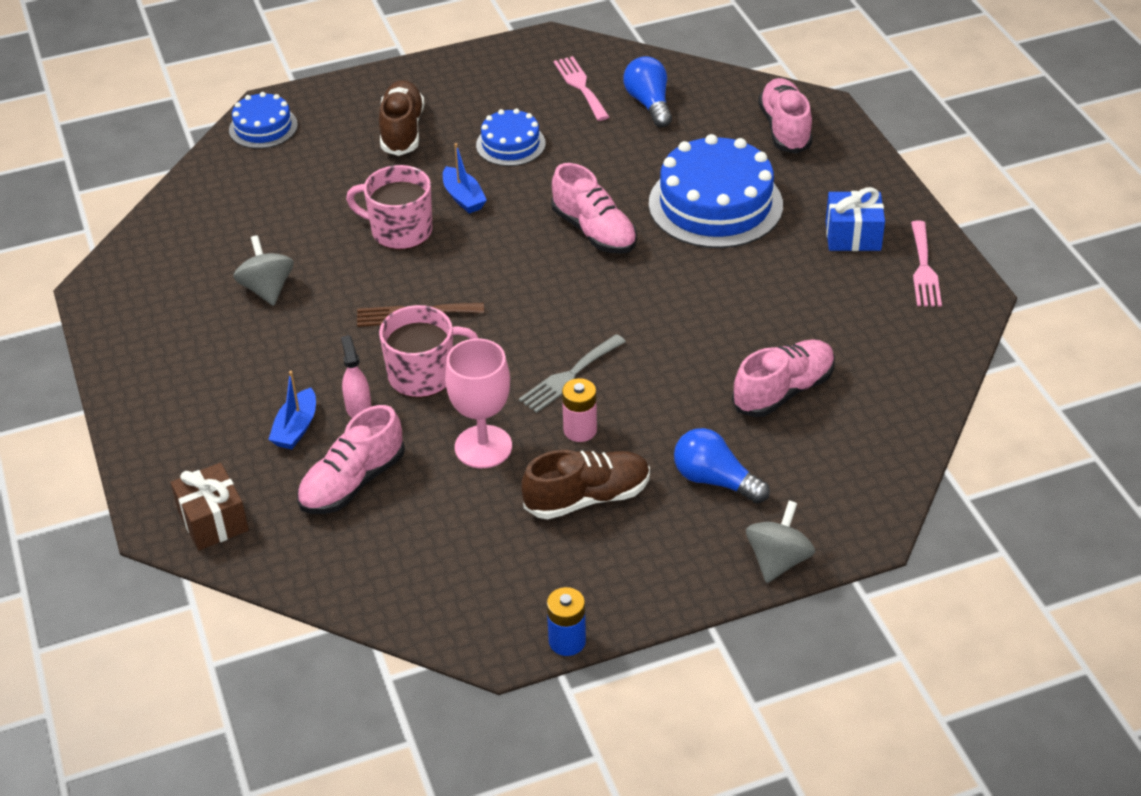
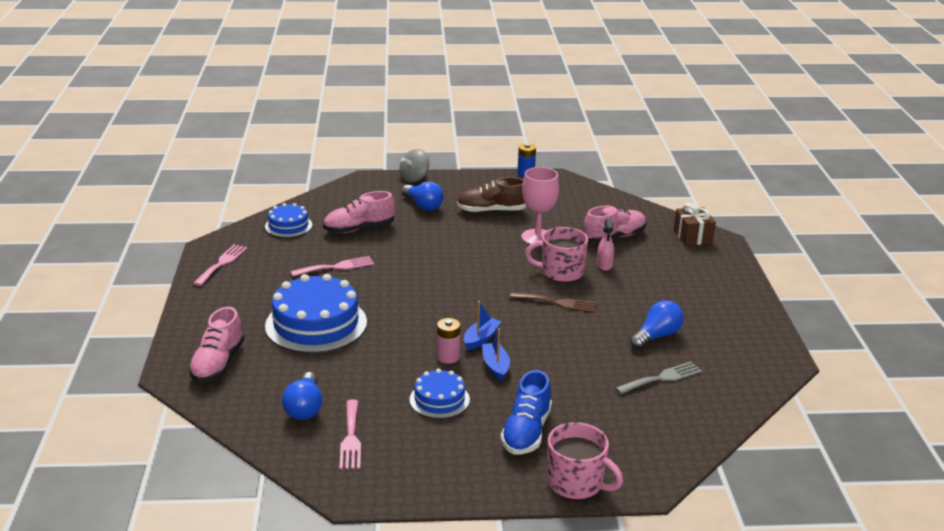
camera: 165 degrees left, 15 degrees down
(263, 127) = (652, 464): blue cake -> blue cake (288, 226)
(267, 289) = (656, 336): grey spinning top -> blue light bulb
(296, 428) = (643, 263): blue boat -> blue boat (481, 339)
(400, 231) = (552, 354): pink mug -> pink mug (576, 483)
(402, 131) = (526, 432): brown shoe -> blue shoe
(569, 376) = (474, 256): grey fork -> grey fork (662, 378)
(580, 430) = (481, 234): pink battery -> pink battery (448, 357)
(594, 231) = (412, 325): pink shoe -> none
(759, 302) = (336, 267): none -> pink fork
(853, 236) = (245, 288): blue gift -> none

